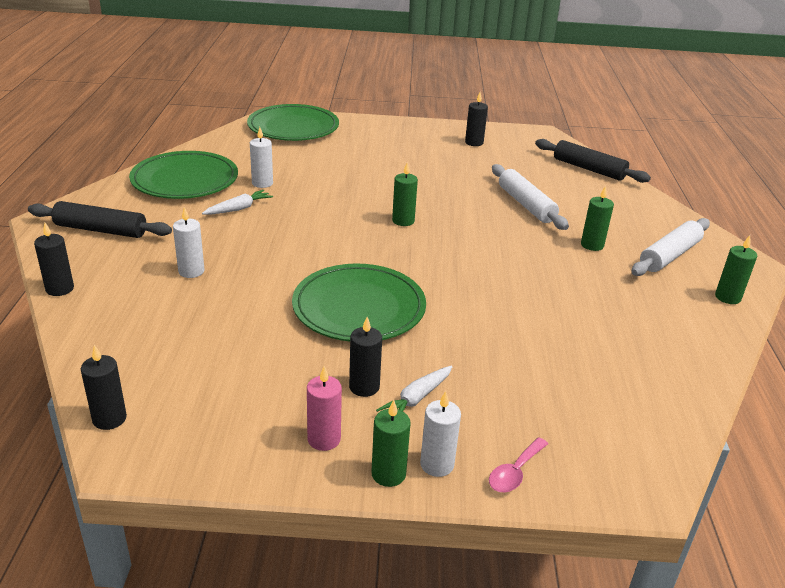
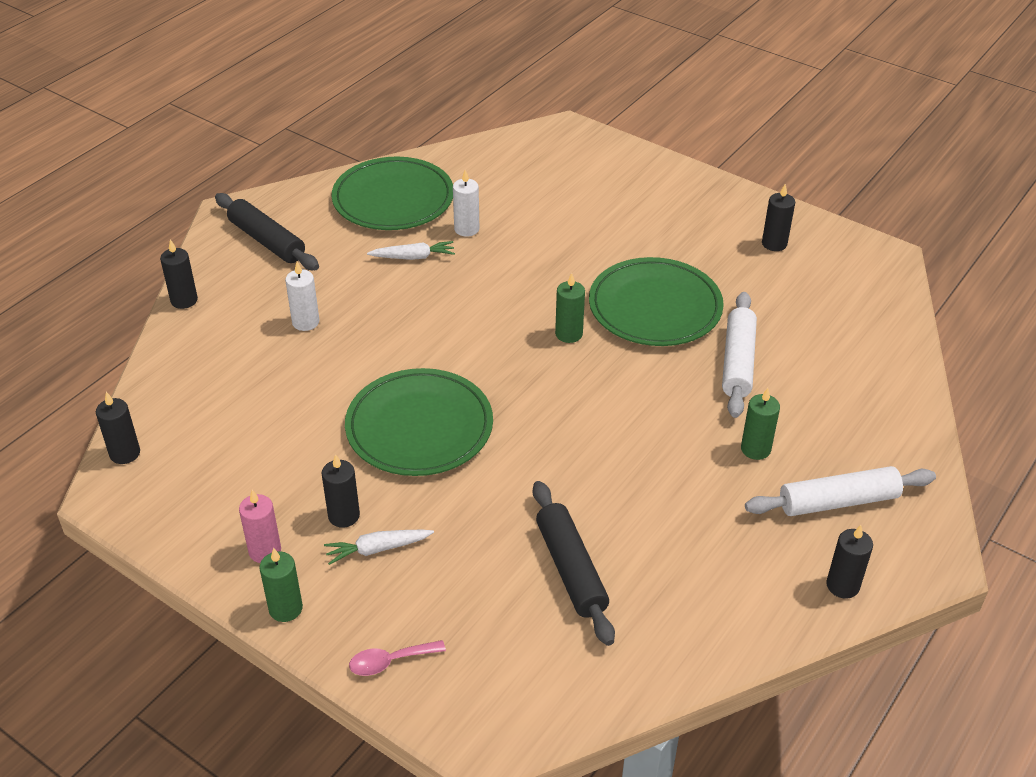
camera: 35 degrees right, 10 degrees up
(293, 127) = (573, 153): green plate -> green plate (655, 307)
(437, 464) = (332, 620): white candle -> none
(588, 169) = (885, 335): black rolling pin -> black rolling pin (571, 569)
(727, 297) = (842, 585): green candle -> black candle

